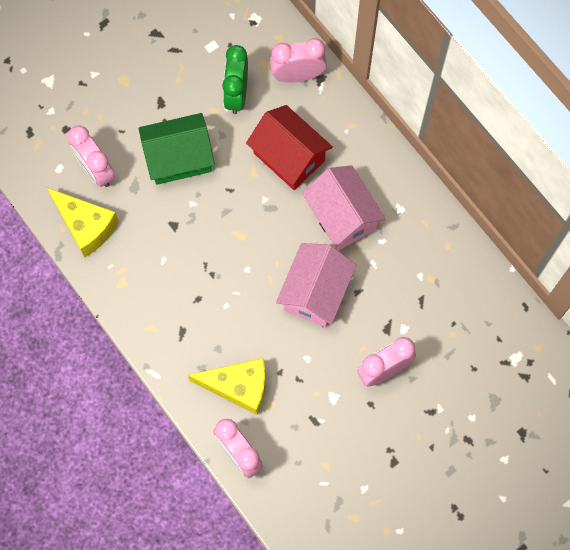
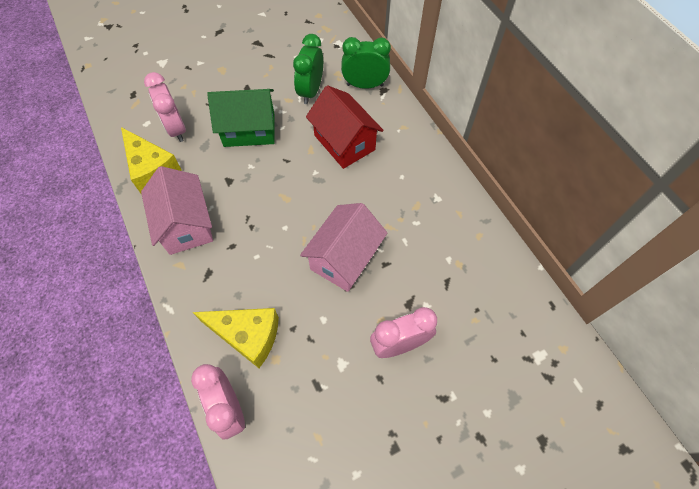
camera: 10 degrees right, 10 degrees down
(297, 75) = (365, 85): pink clock -> green clock
(342, 216) = (382, 196): pink house -> pink house (186, 225)

